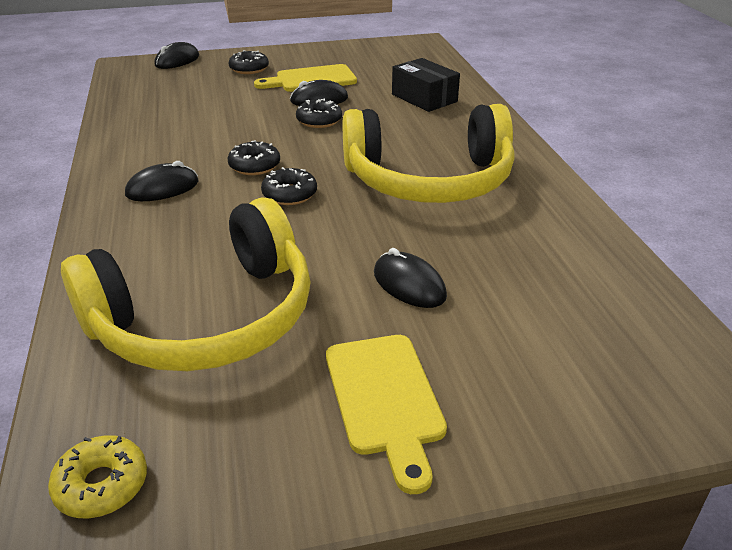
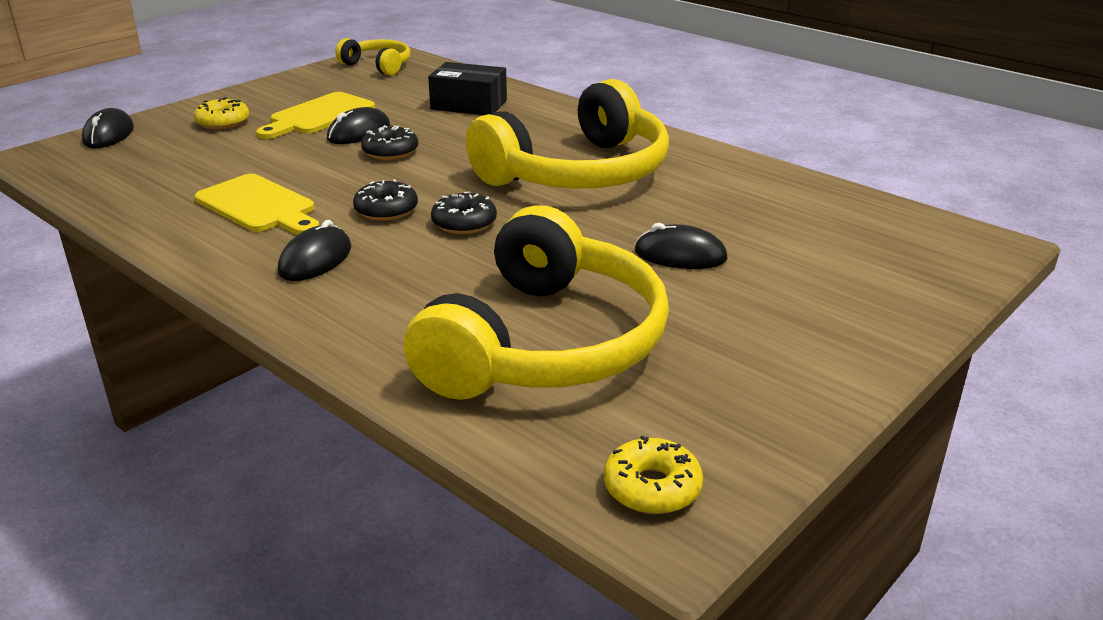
camera: 35 degrees left, 5 degrees down
(249, 69) = (223, 122): black donut -> yellow donut
(385, 399) = (777, 336): yellow cutting board -> yellow cutting board (259, 206)
(403, 50) = (378, 65): none -> yellow headphones

